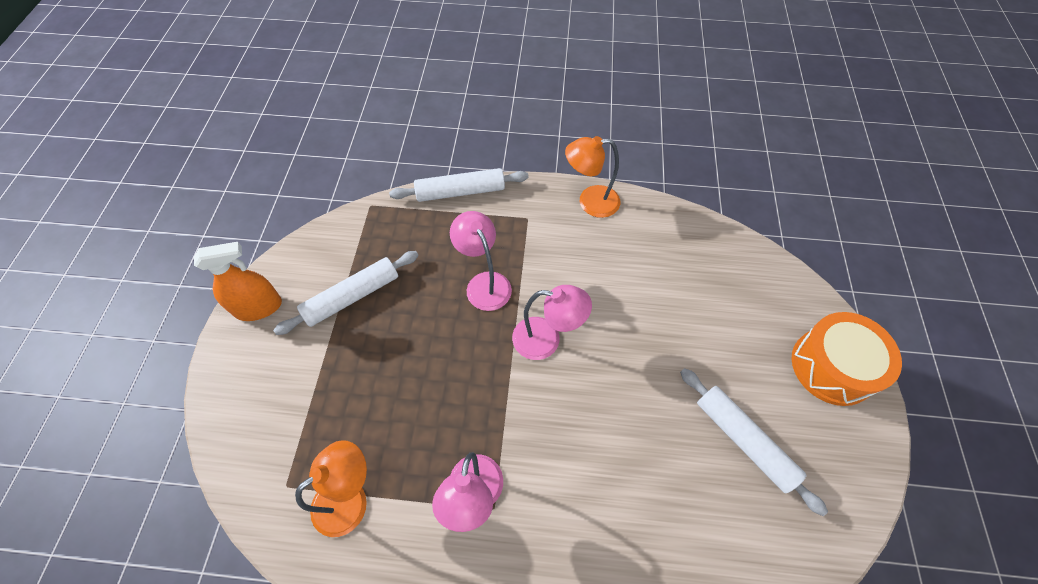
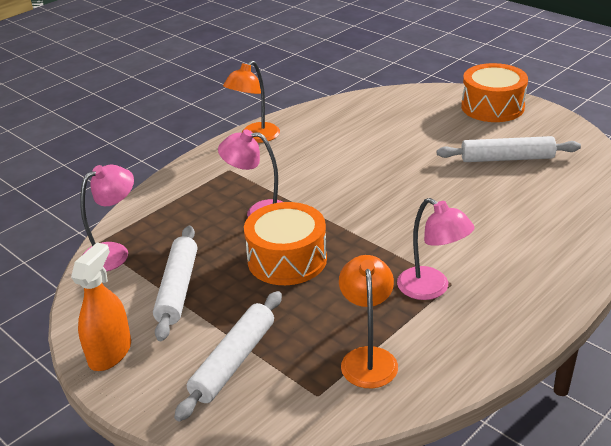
camera: 50 degrees left, 25 degrees down
(437, 347) = (287, 259): none -> orange drum
(460, 192) = (156, 191): white rolling pin -> white rolling pin (233, 361)
(546, 340) = (345, 204): pink lamp -> pink lamp (114, 253)

